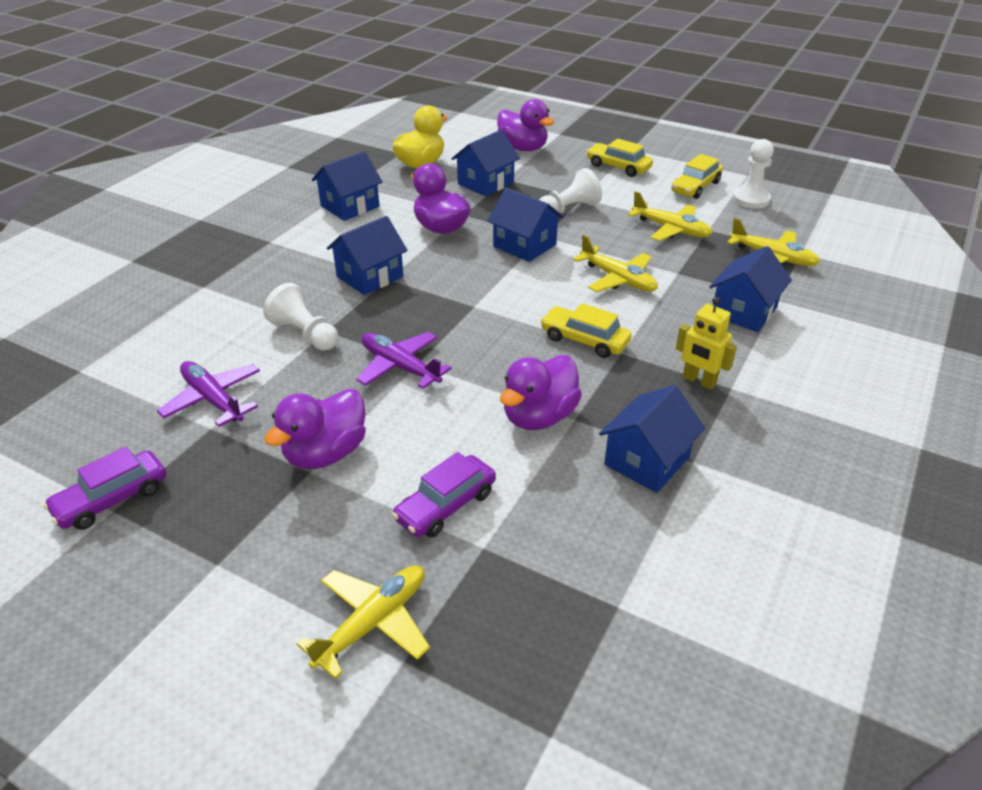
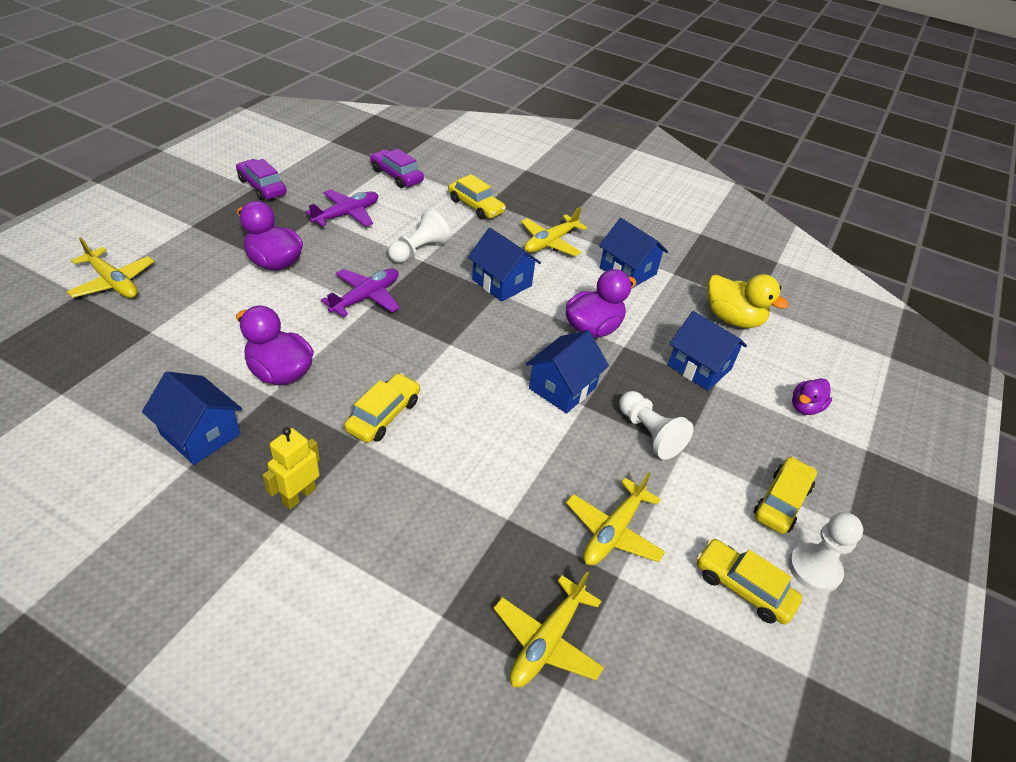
camera: 85 degrees right, 5 degrees up
(212, 295) = (476, 206): none -> yellow car
(445, 506) = (198, 315): purple car -> purple car (396, 175)
(523, 148) = (805, 407): purple duck -> purple duck, size x0.61
(618, 279) = (494, 458): yellow plane -> yellow plane (550, 242)
(744, 311) = (418, 570): blue house -> none
(751, 199) = (720, 658): white pawn -> white pawn (814, 569)

